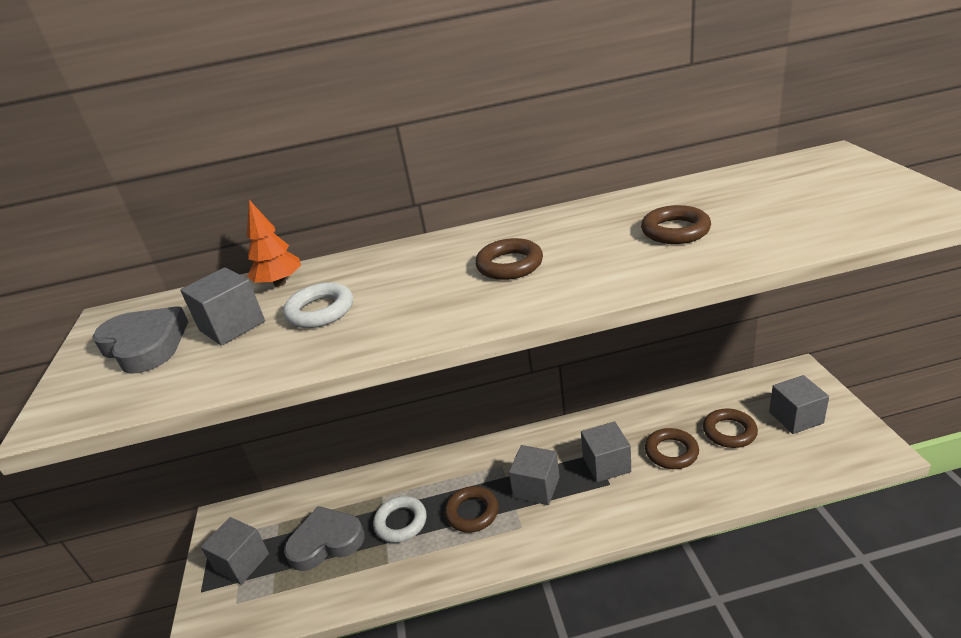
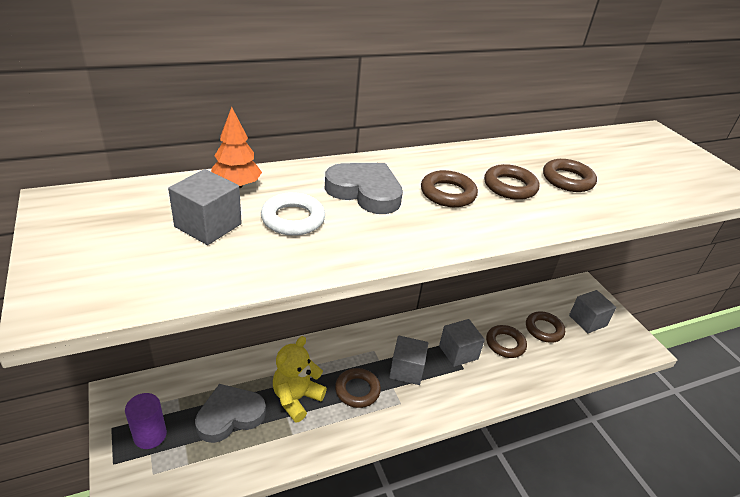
camera: 20 degrees left, 5 degrees up
(145, 345) = (120, 237): grey heart -> grey heart (365, 192)
(242, 562) = (150, 435): grey cube -> purple cylinder
(401, 522) = (296, 398): white ring -> yellow teddy bear
(592, 248) = (510, 186): none -> brown ring

